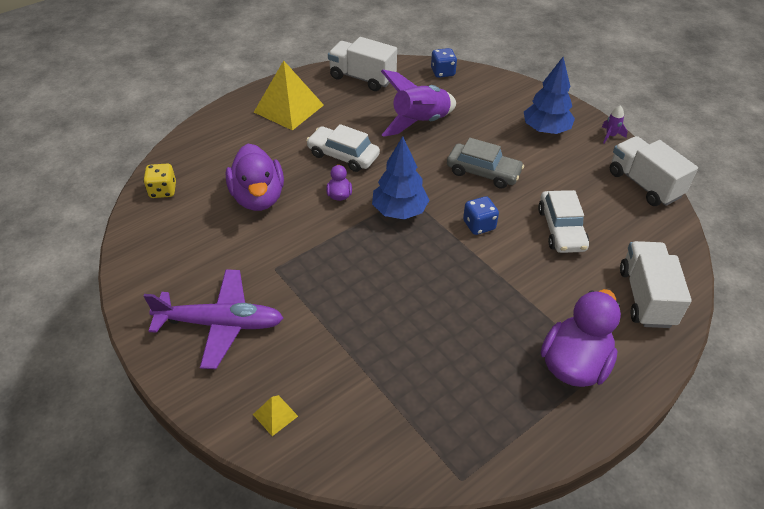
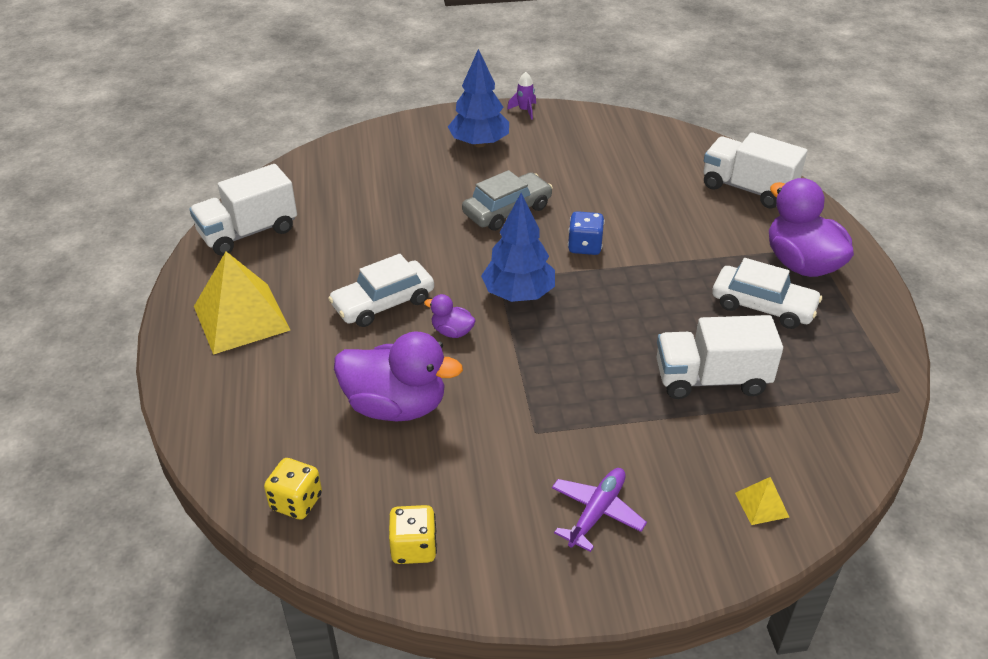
camera: 60 degrees left, 5 degrees down
(152, 250) = (414, 548): none -> yellow dice
(221, 324) = (597, 512): purple plane -> purple plane, size x0.60
(420, 122) = (382, 220): purple rocket -> none
(442, 72) = (308, 168): blue dice -> none
(561, 229) = (629, 197): white car -> white car (763, 306)
(644, 184) = (608, 124): white truck -> white truck (711, 379)

